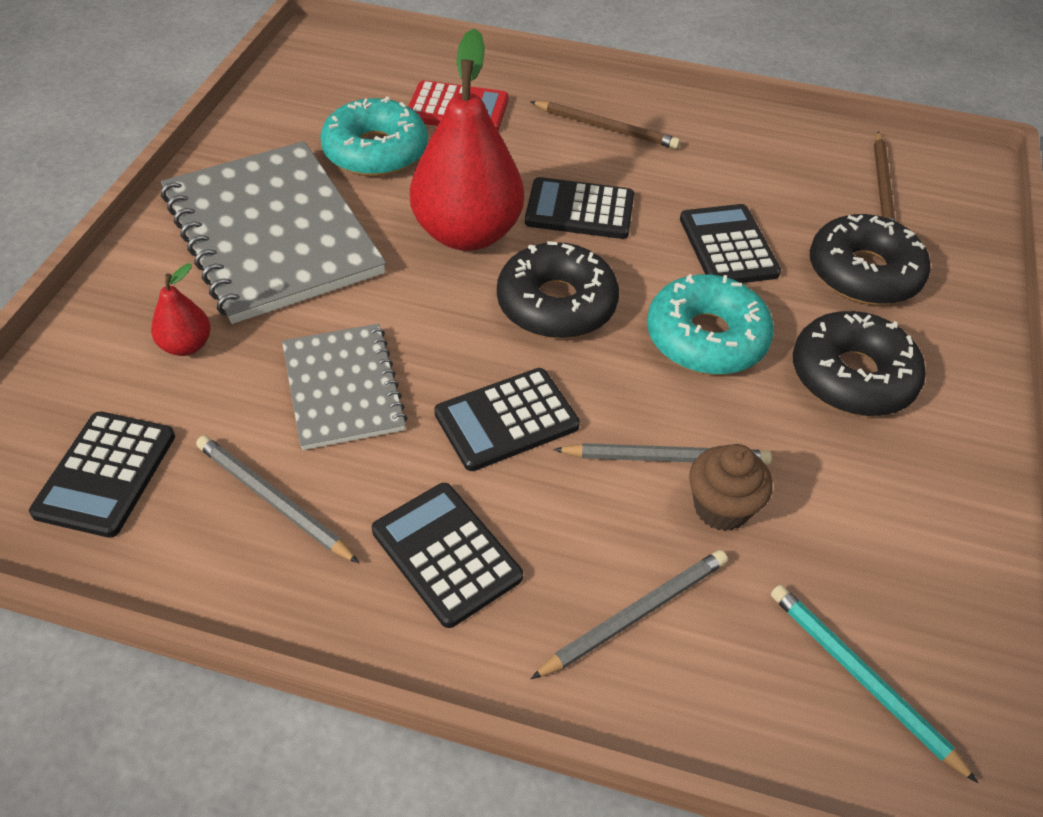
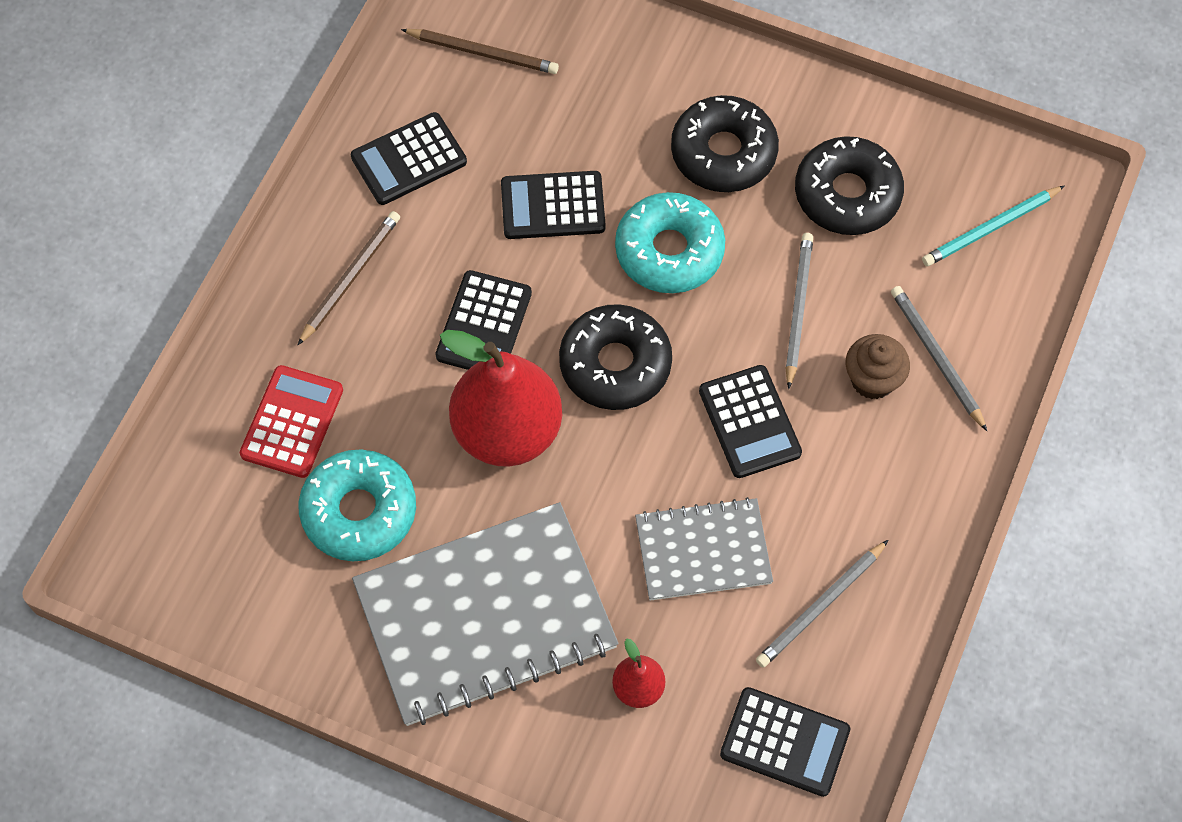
camera: 80 degrees left, 15 degrees up
(446, 554) = (878, 479): black calculator -> black calculator (409, 159)
(721, 508) = (848, 281): brown cupcake -> brown cupcake (872, 380)
(863, 273) = (601, 106): black donut -> black donut (847, 194)

